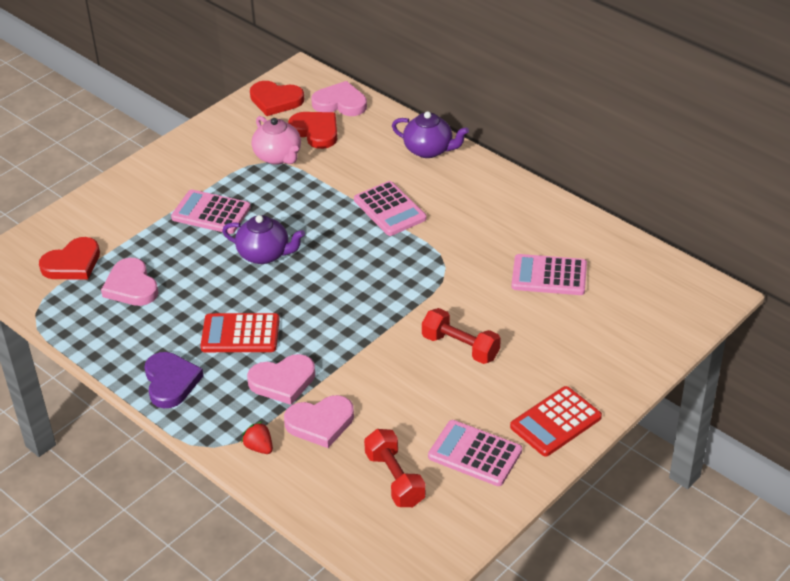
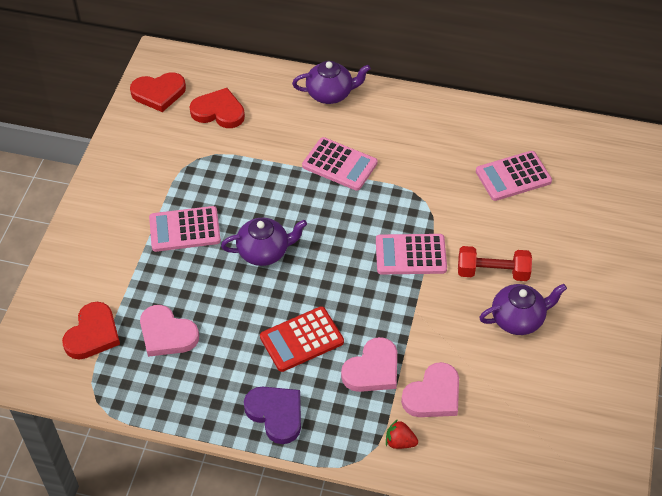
camera: 30 degrees left, 10 degrees up
(278, 157) = (203, 149): pink teapot -> none
(340, 103) = (219, 75): pink heart -> none
(395, 479) = (531, 419): red dumbbell -> none
(452, 394) = (518, 319): none -> purple teapot
(475, 454) = (575, 366): pink calculator -> pink calculator (410, 255)
(556, 422) = (614, 308): red calculator -> none

